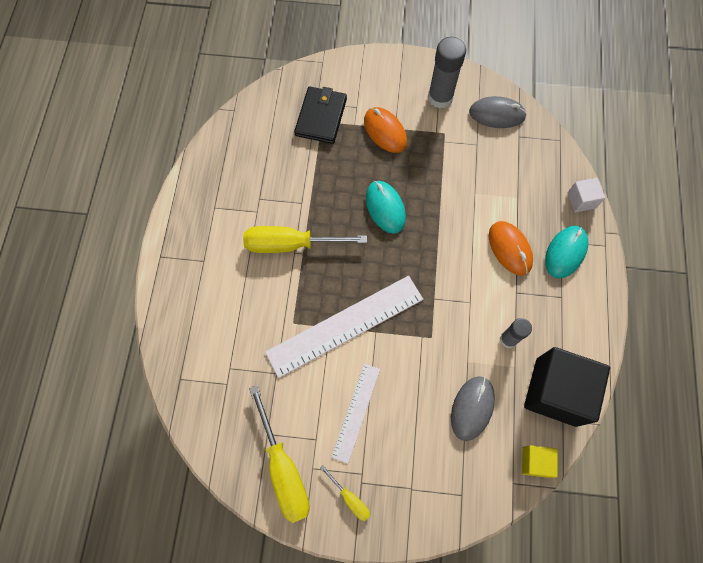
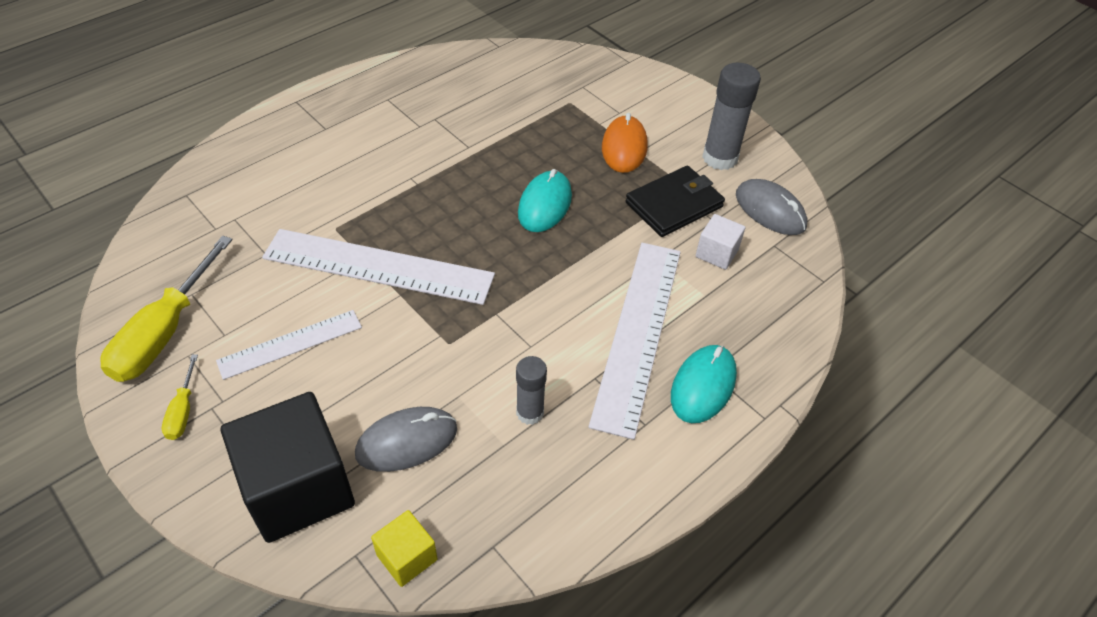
camera: 40 degrees right, 20 degrees down
(289, 244) = (415, 168): yellow screwdriver -> none
(321, 117) = (573, 98): black wallet -> black wallet (674, 205)
(510, 249) = (637, 333): orange mouse -> white ruler
(556, 391) = (521, 509): black cube -> black cube (298, 488)
(565, 252) = (703, 386): turquoise mouse -> turquoise mouse turned 45 degrees counterclockwise
(581, 200) = (784, 352): white cube -> white cube (716, 253)

